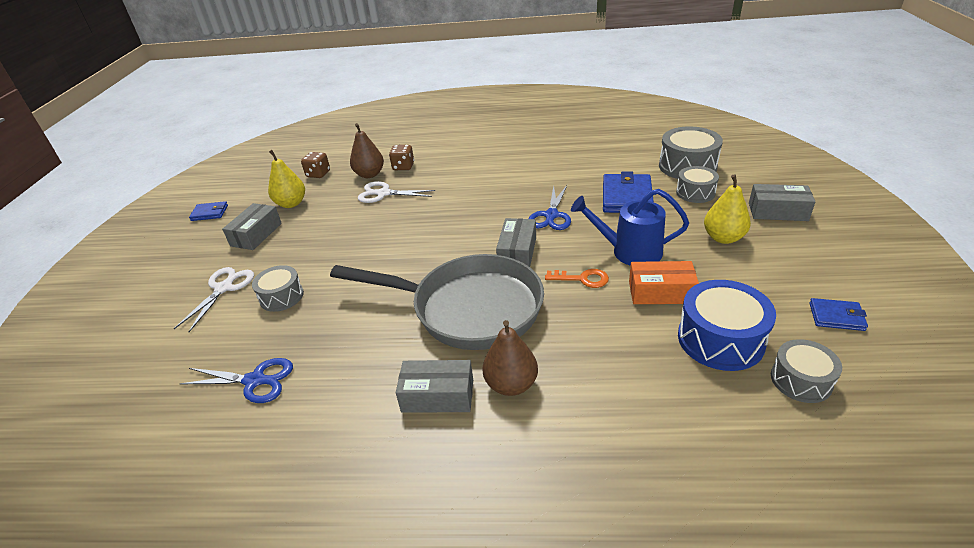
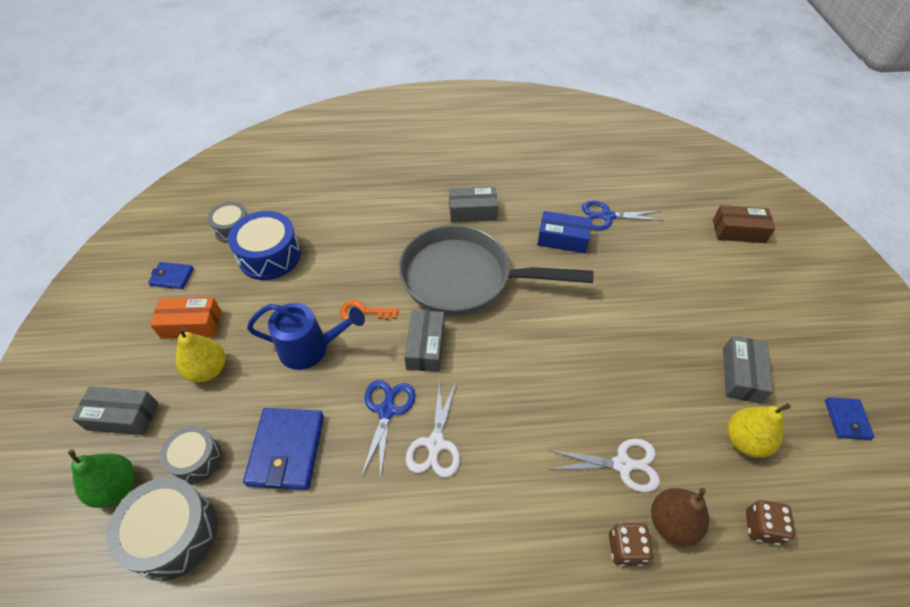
camera: 170 degrees right, 15 degrees up
(113, 354) = (738, 231): none -> brown box
(210, 213) = (846, 419): blue wallet -> blue wallet turned 75 degrees counterclockwise
(224, 288) = (707, 296): white scissors -> white scissors (436, 444)
(281, 296) = (641, 287): grey drum -> none
(333, 351) = (562, 239): none -> blue box
(511, 384) = (424, 220): brown pear -> none
(660, 292) = (298, 298): orange box -> orange box (191, 324)
(746, 181) = (116, 487): none -> green pear

